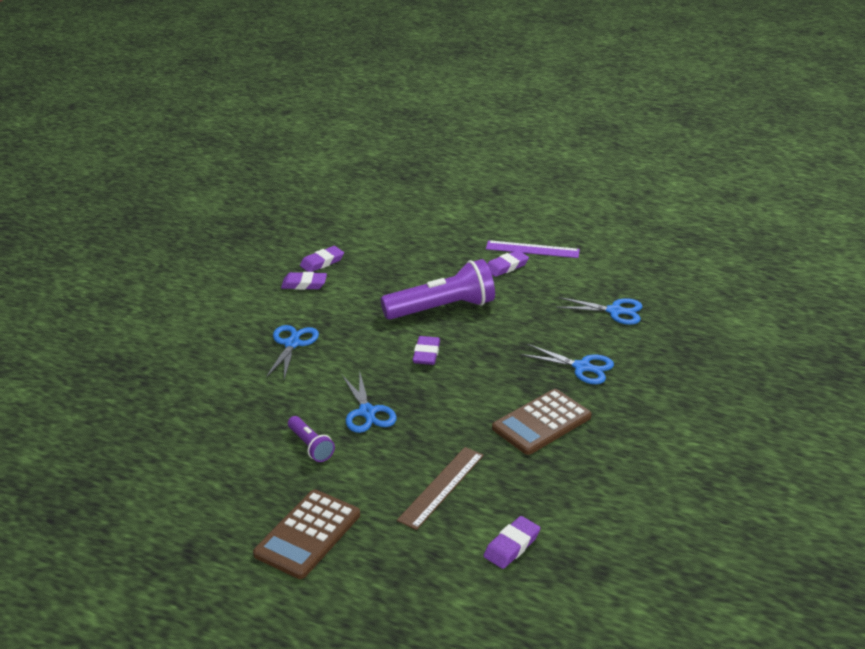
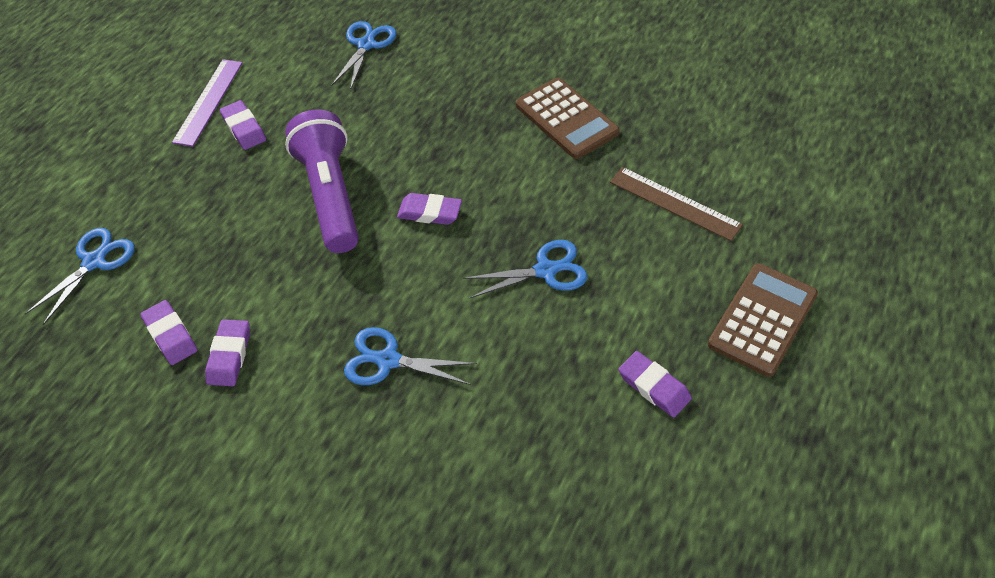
camera: 85 degrees left, 20 degrees up
(308, 534) = (762, 319): brown calculator -> brown calculator turned 90 degrees counterclockwise
(311, 446) = (611, 325): purple flashlight -> none
(512, 546) = (753, 153): purple eraser -> purple eraser (654, 387)
(582, 367) = (470, 80): blue scissors -> blue scissors (94, 262)

